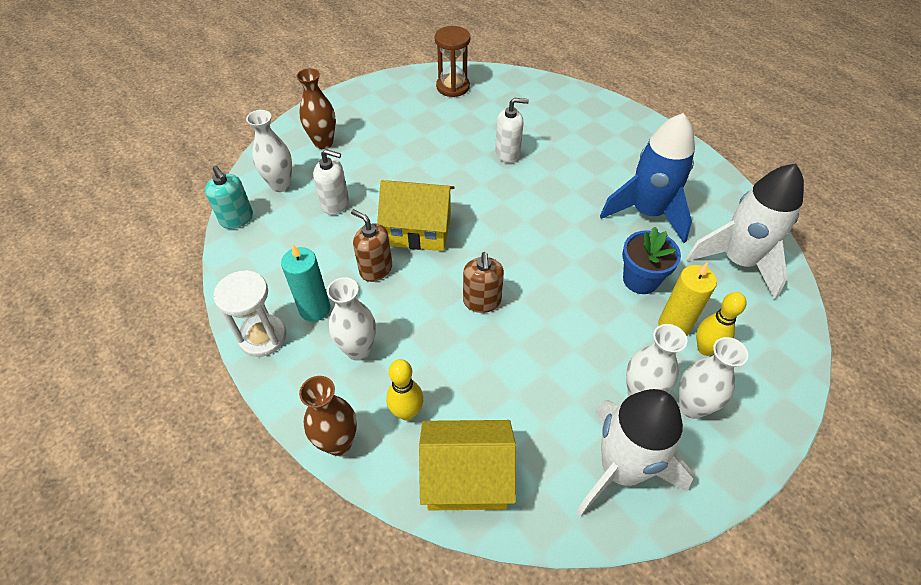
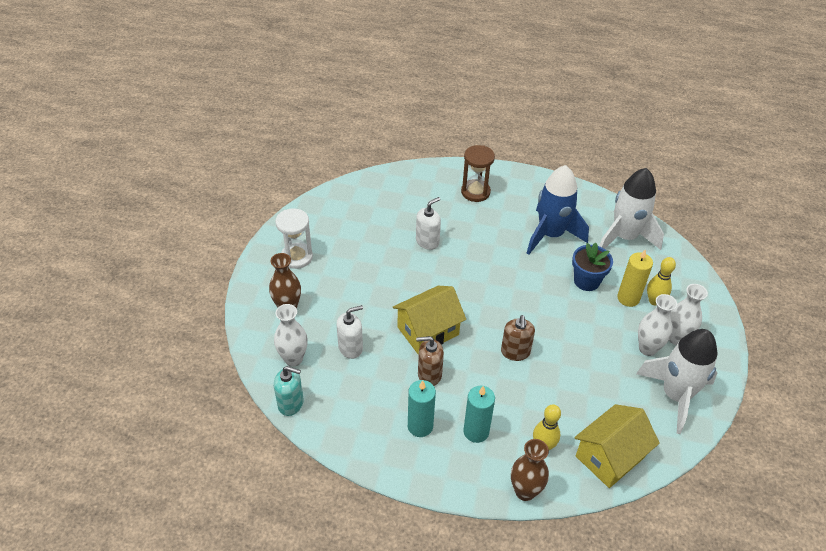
camera: 40 degrees left, 5 degrees down
(263, 337) = (407, 467): white hourglass -> white hourglass (297, 257)
(358, 350) = (476, 431): white vase -> turquoise candle
(453, 87) = (335, 210): brown hourglass -> brown hourglass (475, 192)
(482, 301) = (515, 352): brown soap dispenser -> brown soap dispenser turned 45 degrees clockwise

